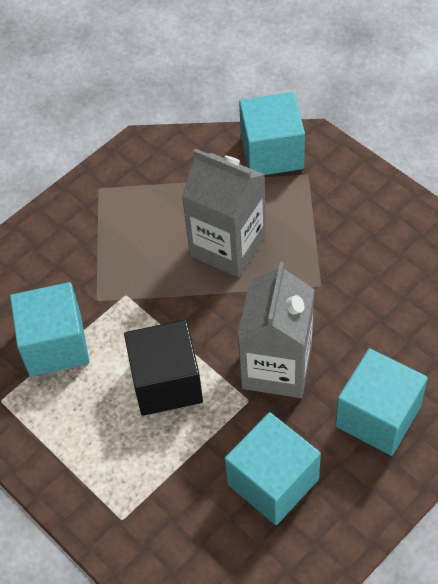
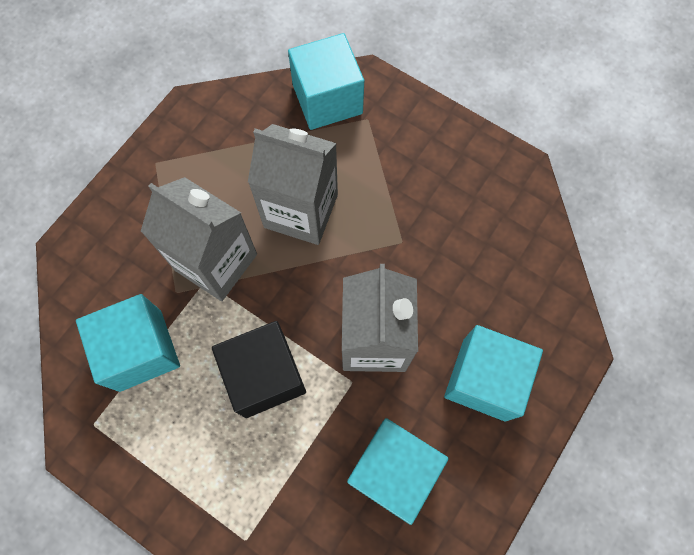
camera: 15 degrees left, 15 degrees up
(139, 279) = (216, 262): none -> grey carton

